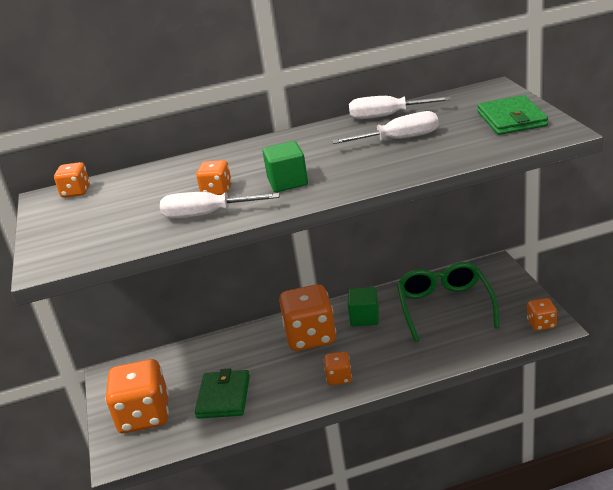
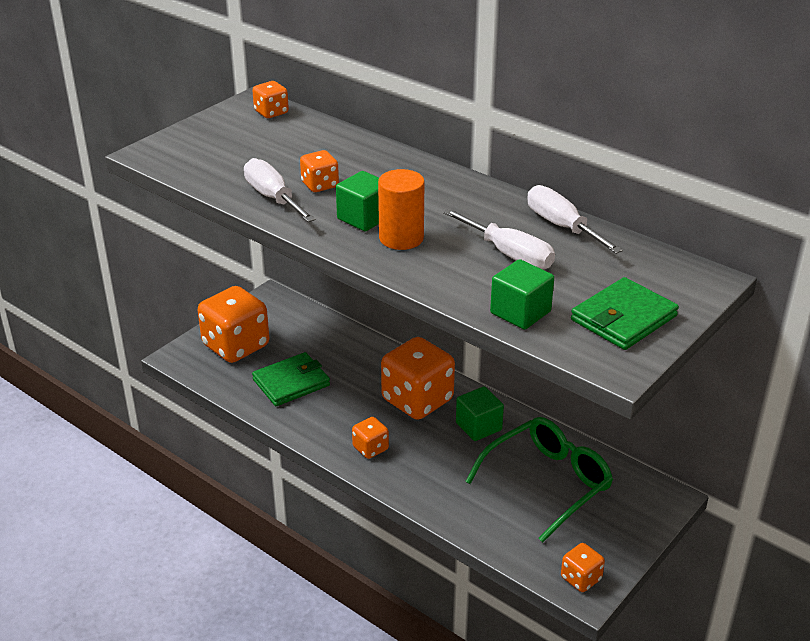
camera: 50 degrees right, 5 degrees up
(333, 173) = (401, 238): none -> orange cylinder
(473, 149) = (520, 312): none -> green cube

